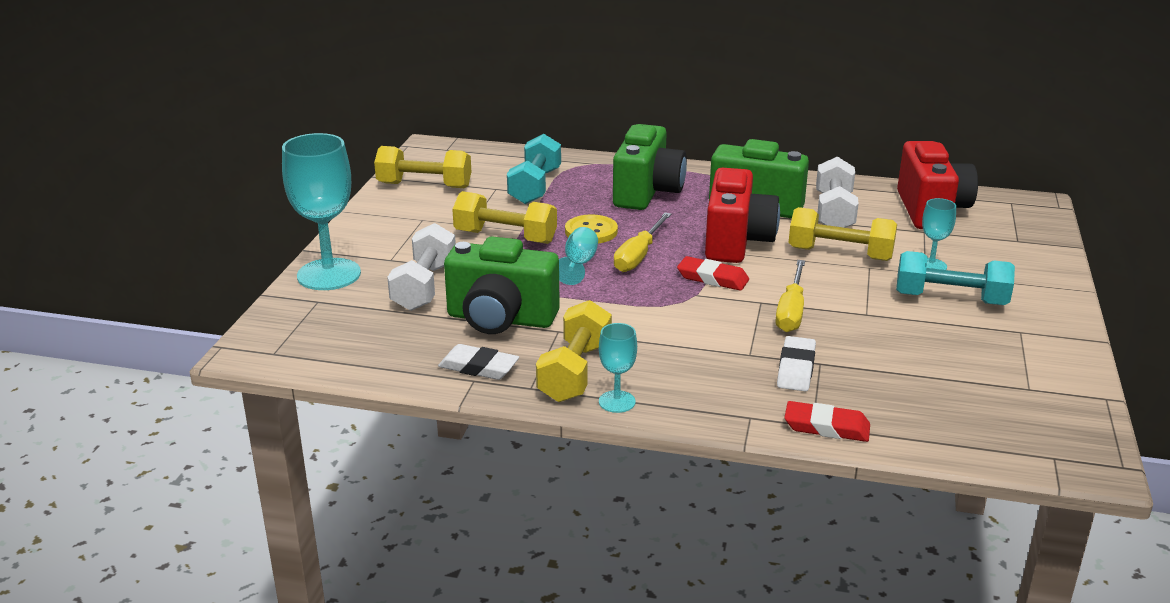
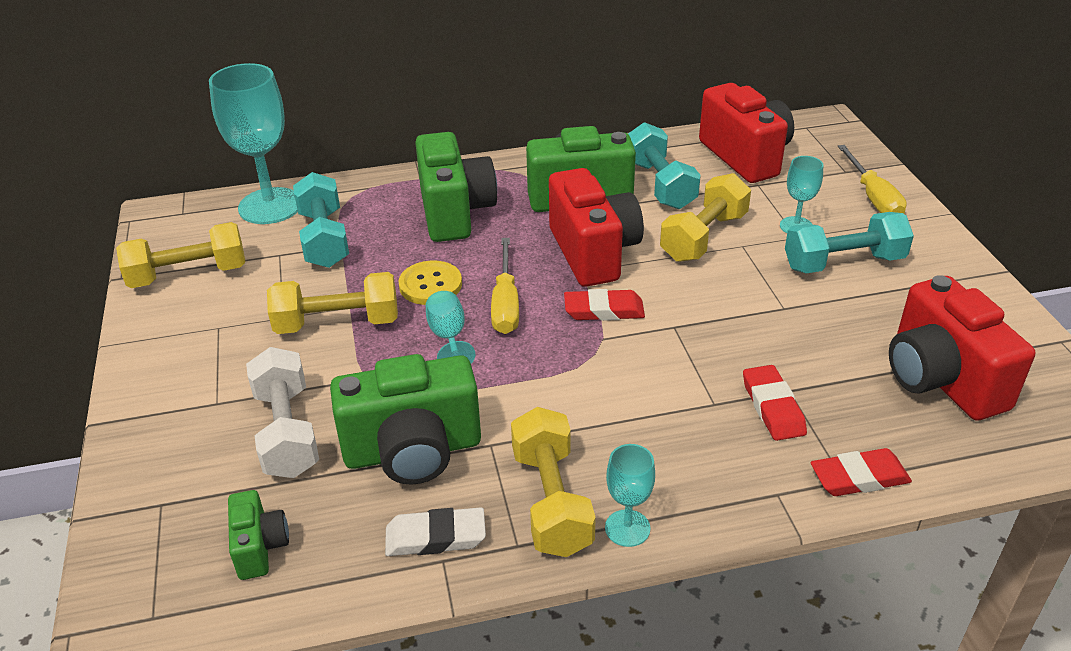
camera: 25 degrees left, 10 degrees up
(329, 274) = (149, 455): turquoise goblet -> turquoise goblet (270, 206)
(362, 339) = (260, 547): none -> green camera
(791, 311) = (712, 329): yellow screwdriver -> yellow screwdriver (873, 197)
(796, 368) = (773, 407): white eraser -> red eraser
(834, 212) = (659, 184): white dumbbell -> turquoise dumbbell
(840, 254) = (704, 237): yellow dumbbell -> yellow dumbbell turned 45 degrees counterclockwise
(961, 391) = (941, 379): none -> red camera

